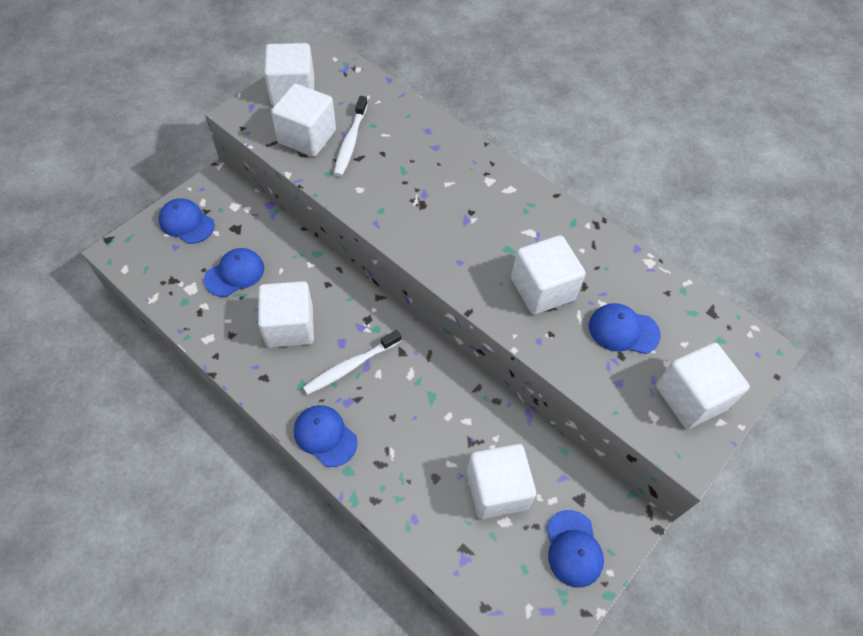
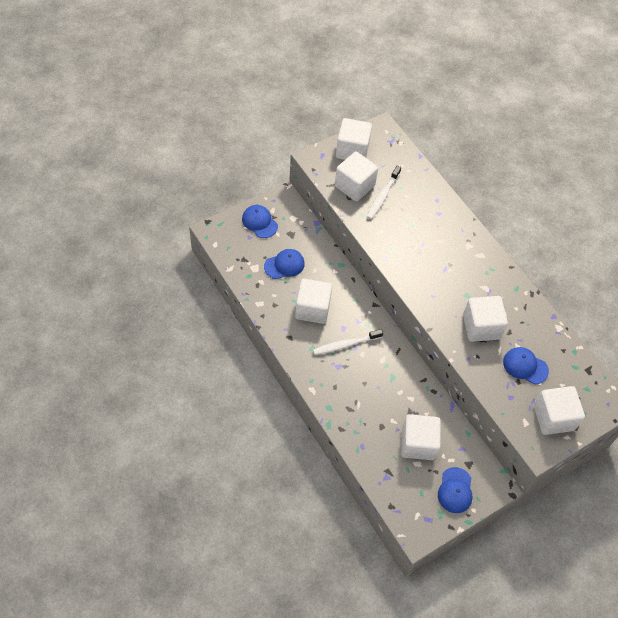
camera: 15 degrees right, 0 degrees up
(325, 436) = (320, 383): blue cap -> none

